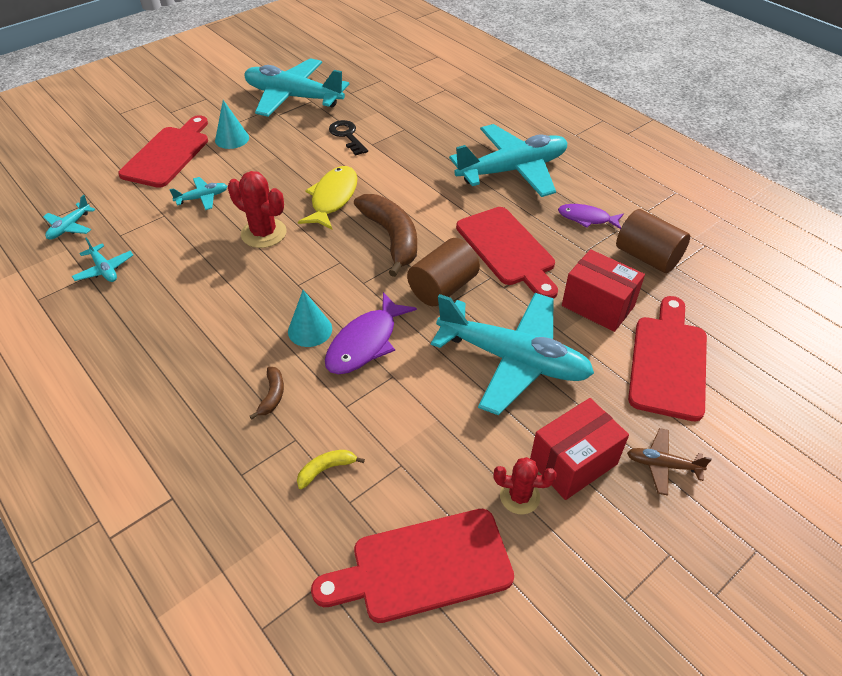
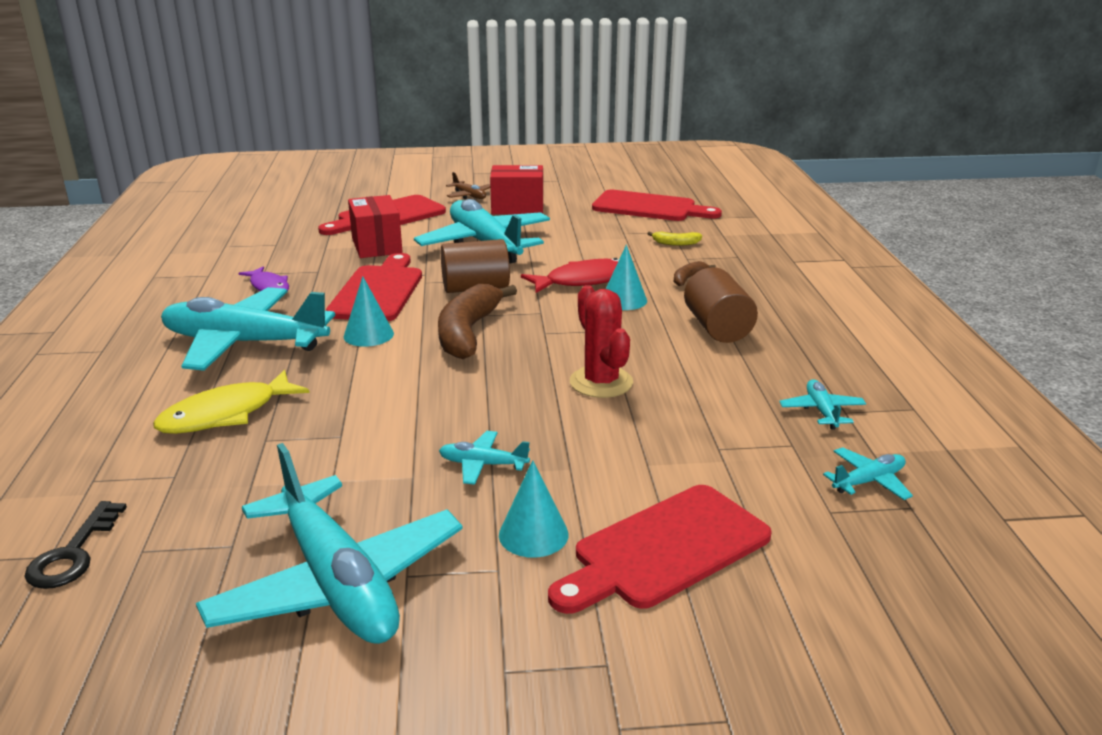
camera: 145 degrees left, 20 degrees down
(202, 198) = (650, 451): turquoise plane -> turquoise plane (483, 465)
(333, 198) = (481, 389): yellow fish -> yellow fish (226, 414)
(347, 136) = (355, 462): black key -> black key (73, 554)
(365, 343) = (584, 281): purple fish -> red fish
(452, 207) = (368, 335): none -> turquoise cone
(519, 496) = (566, 208): red cactus -> none
(647, 257) = (282, 254): brown cylinder -> brown cylinder (717, 328)

